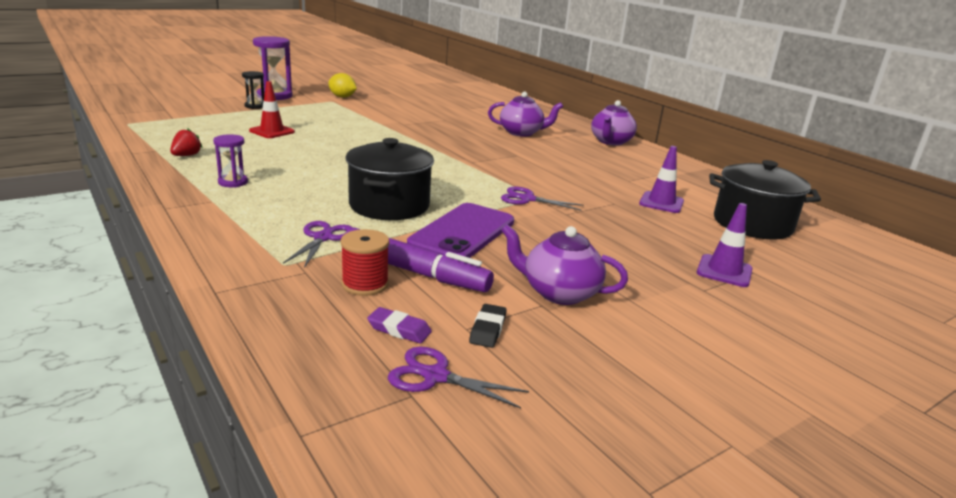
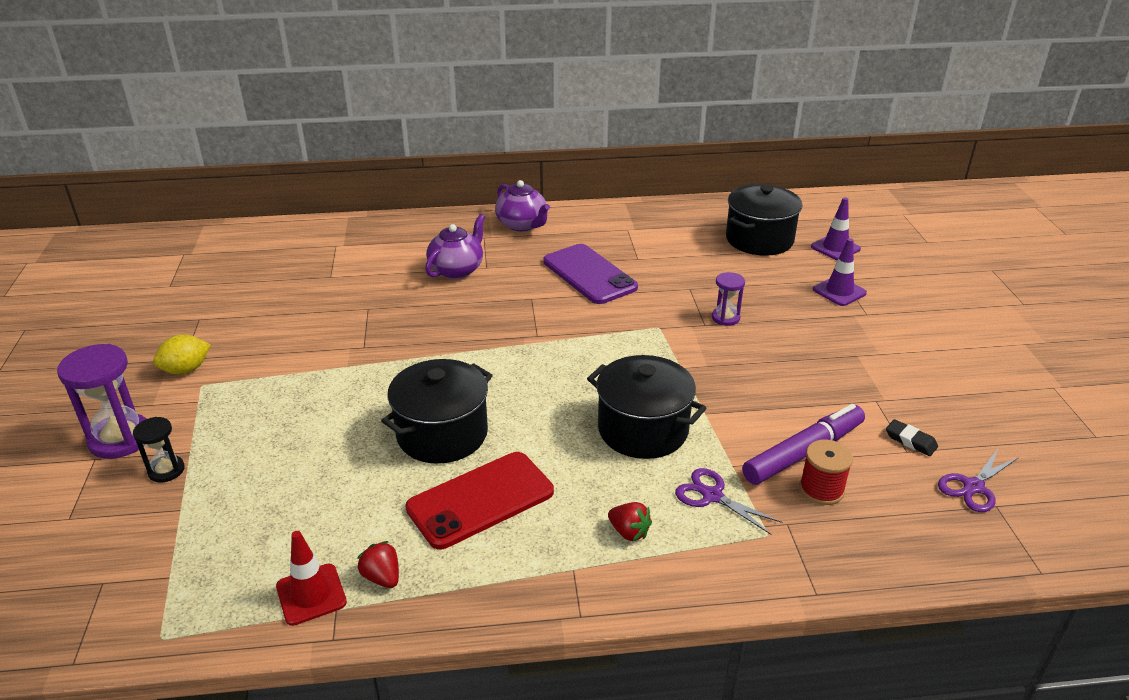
camera: 60 degrees left, 10 degrees up
(233, 182) = (516, 542): purple hourglass -> purple hourglass (725, 318)
(261, 213) = (629, 532): none -> red strawberry
(271, 168) = (480, 500): none -> red phone
(272, 131) = (319, 473): red traffic cone -> red traffic cone (311, 594)
(332, 151) = (442, 434): none -> black pot
(399, 329) = (904, 488): purple eraser -> none
(463, 233) = (728, 400): purple phone -> purple phone (589, 274)
(527, 199) = (661, 334): purple scissors -> none
(559, 293) = (858, 384): purple teapot -> none
(661, 202) = (698, 263): purple traffic cone -> purple traffic cone (835, 248)

